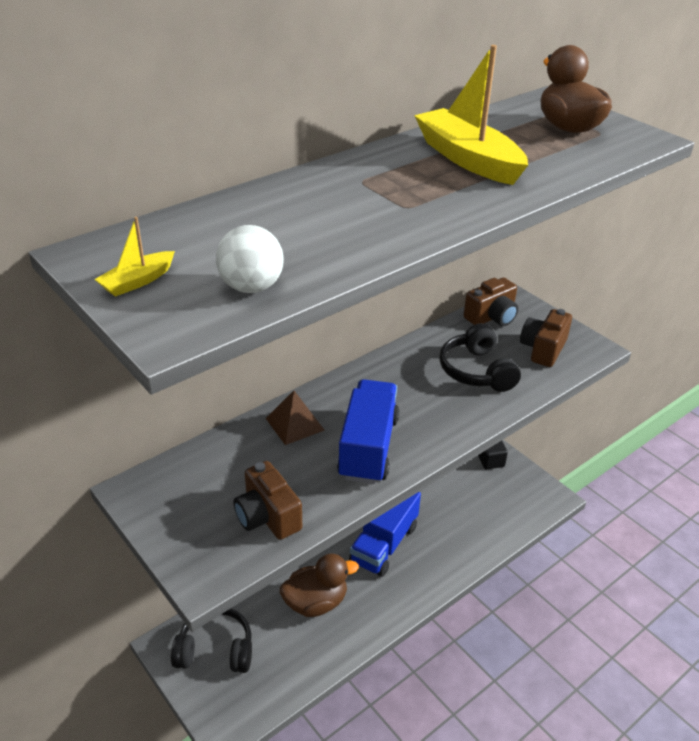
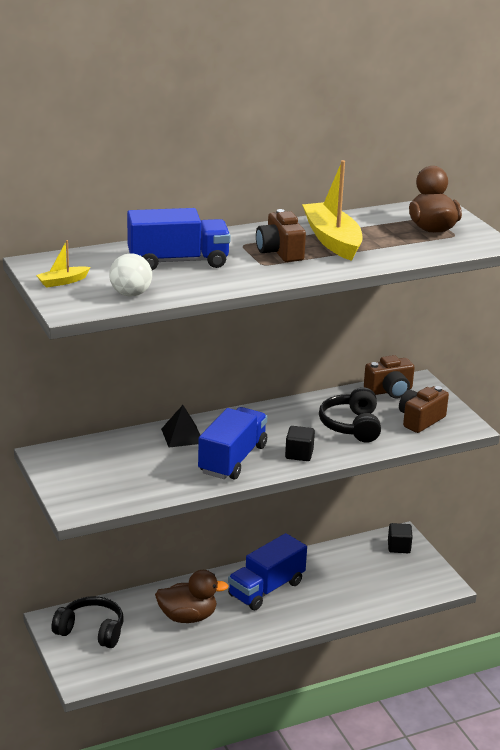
camera: 15 degrees right, 10 degrees down
(267, 516) = (135, 486): brown camera -> brown camera (280, 252)
(291, 219) = (178, 261): none -> blue truck
(294, 424) = (182, 436): brown pyramid -> black pyramid
(440, 423) = (299, 454): none -> black cube

